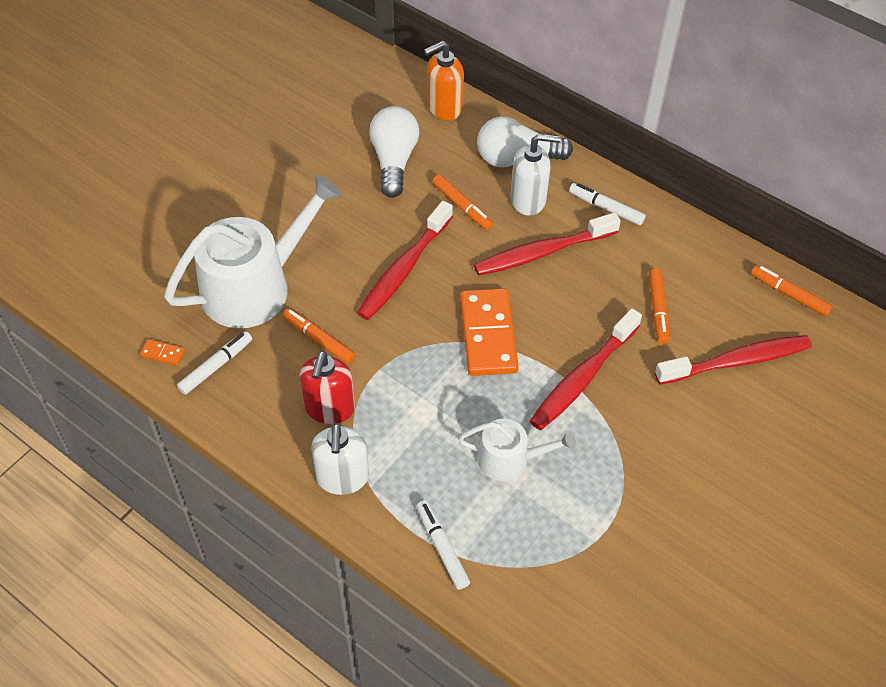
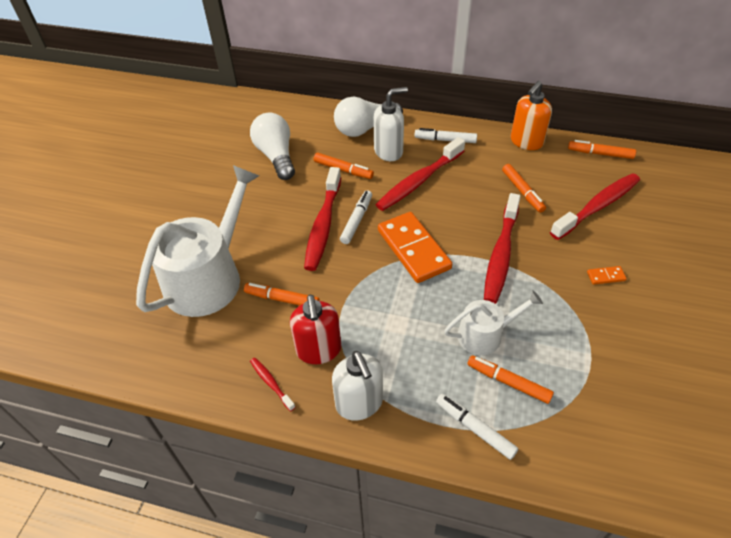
camera: 20 degrees left, 5 degrees down
(163, 353) = (150, 358): orange domino -> orange domino (605, 276)
(216, 366) = (203, 352): white marker -> white marker (356, 220)
(267, 424) = (271, 383): none -> red toothbrush
(444, 108) = (295, 113): orange soap dispenser -> orange soap dispenser (526, 142)
(503, 517) = (508, 382): none -> orange marker

